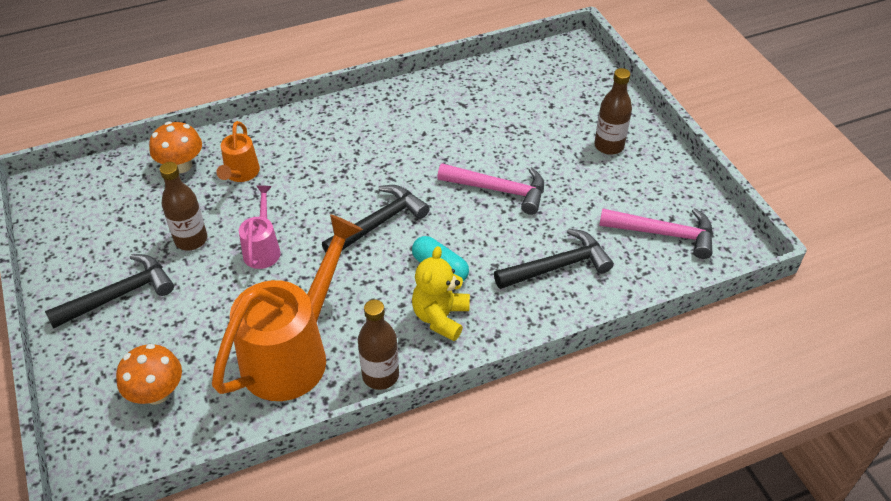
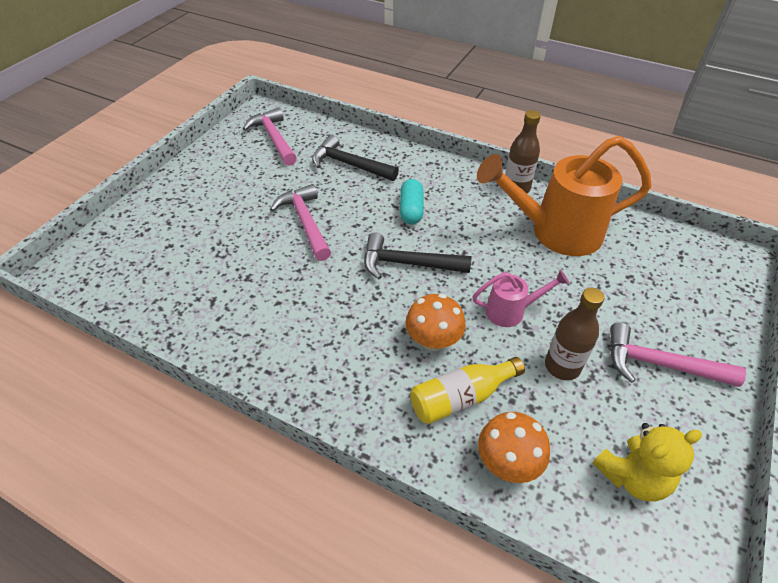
camera: 130 degrees left, 0 degrees up
(119, 295) = (659, 364): black hammer -> pink hammer
(157, 393) = (669, 272): orange mushroom -> orange mushroom (433, 340)
(240, 174) = (461, 398): orange watering can -> yellow bottle
(263, 249) = (511, 311): pink watering can -> pink watering can turned 150 degrees counterclockwise
(440, 317) = (447, 189): yellow teddy bear -> yellow teddy bear (632, 476)
(609, 146) = (200, 193): brown bottle -> none

